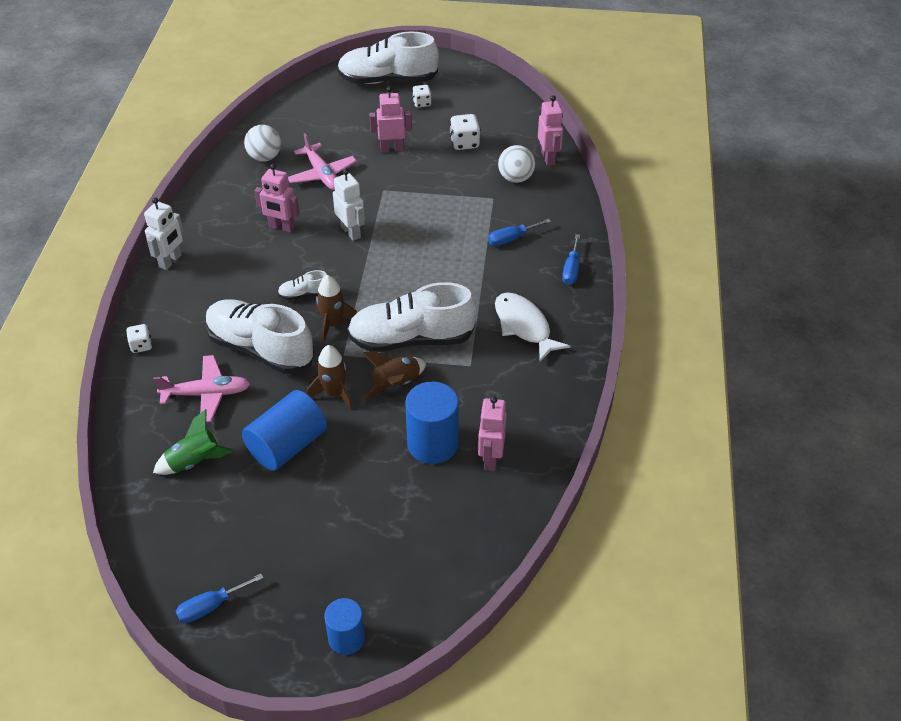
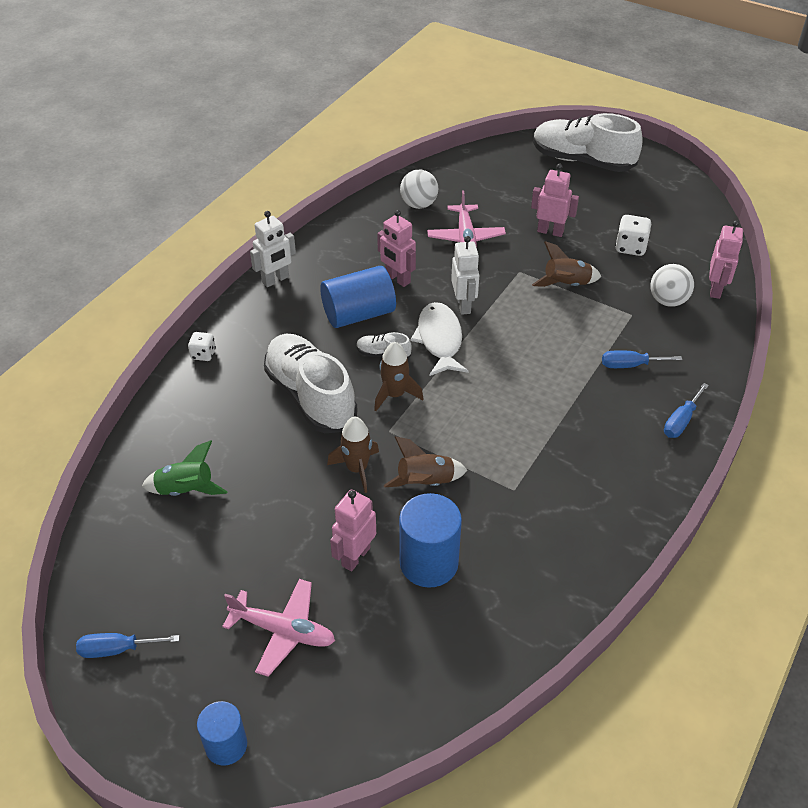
camera: 25 degrees right, 0 degrees up
(207, 394) = (235, 424): pink plane -> pink plane (283, 631)
(287, 446) = (282, 507): blue cylinder -> blue cylinder (358, 314)
(411, 339) = (466, 439): white shoe -> none
(422, 103) = (606, 193): white dice -> none
(428, 189) = (566, 284): none -> brown rocket
(490, 458) = (482, 604): pink robot -> pink robot (355, 556)
(524, 326) = (595, 467): white fish -> white fish (439, 340)

